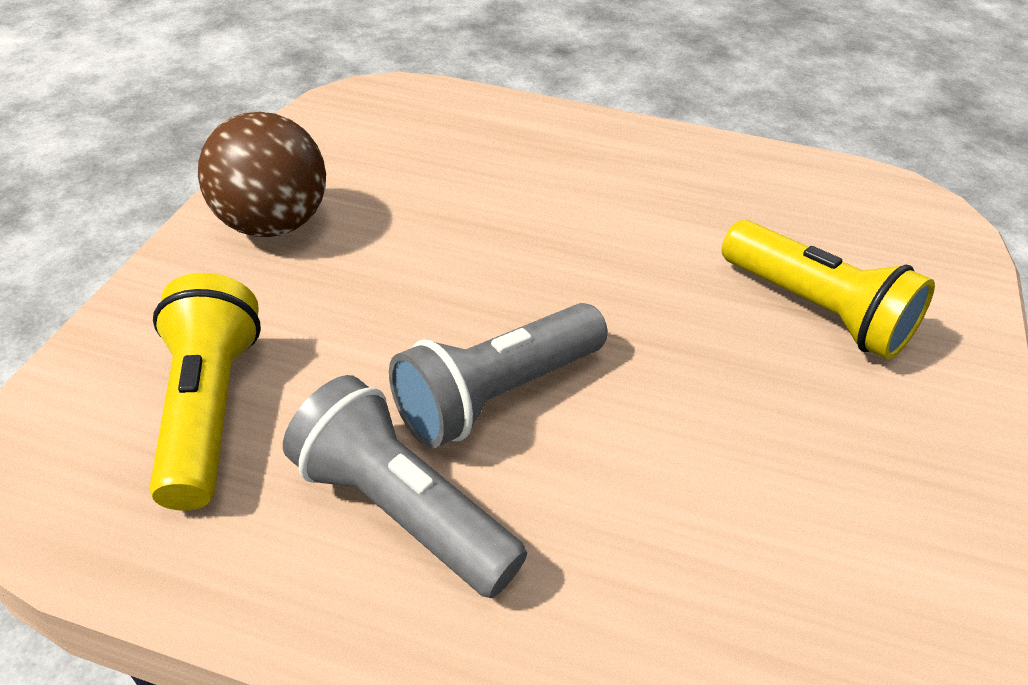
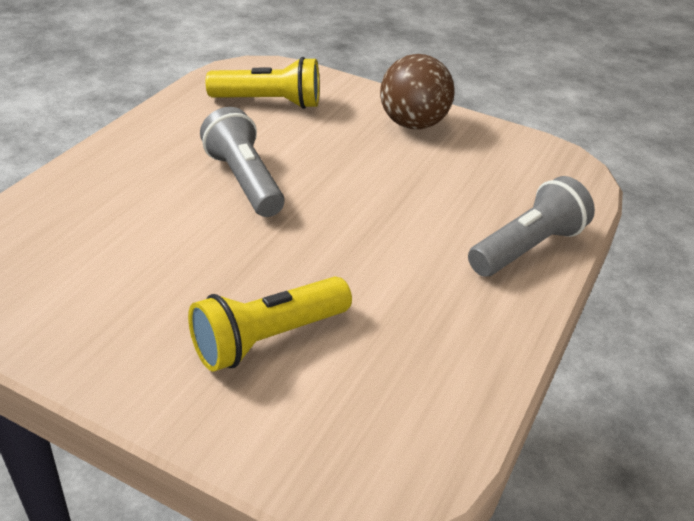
camera: 100 degrees right, 5 degrees down
(402, 510) = (184, 145): grey flashlight -> grey flashlight (527, 248)

